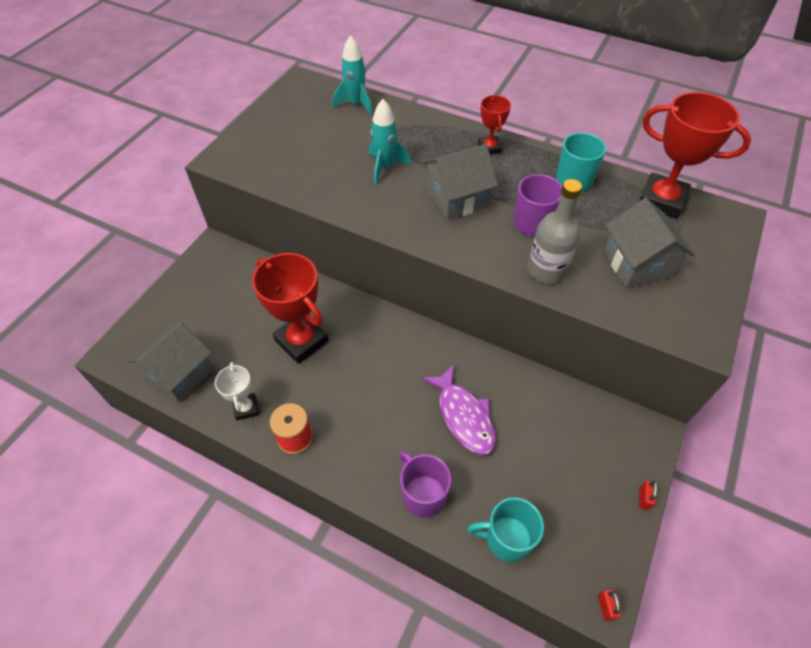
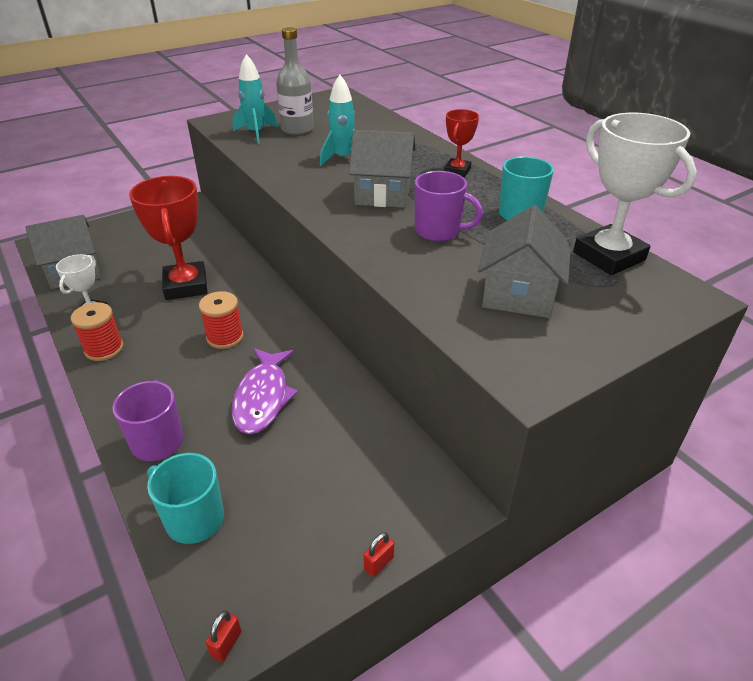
camera: 30 degrees right, 15 degrees down
(356, 104) = (367, 116): turquoise rocket -> turquoise rocket (256, 133)
(384, 376) = (225, 337): none -> red spool
(546, 270) = (410, 267): grey bottle -> grey bottle (297, 129)
(661, 200) = (608, 256): red trophy -> white trophy

